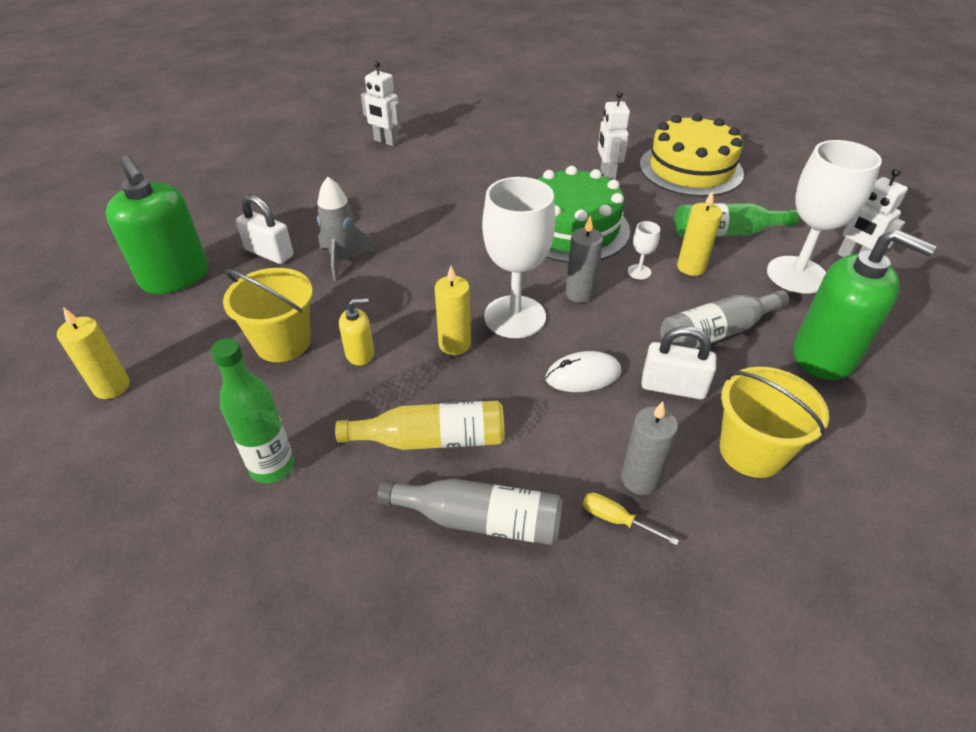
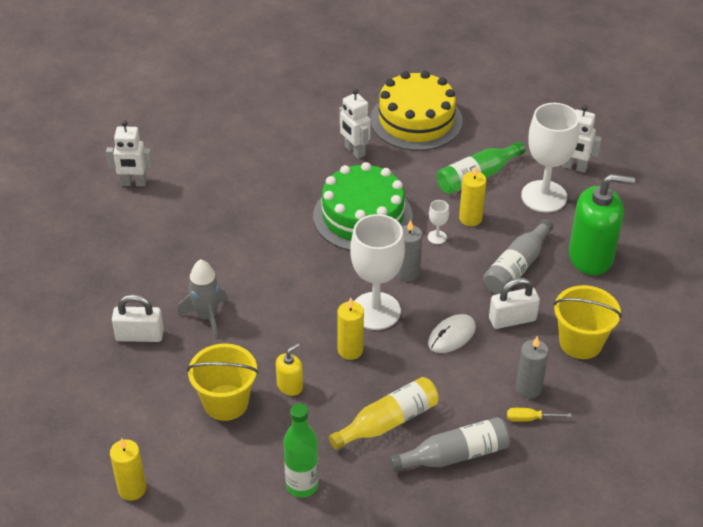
camera: 30 degrees left, 0 degrees up
(175, 277) = (82, 388): green soap dispenser -> none

